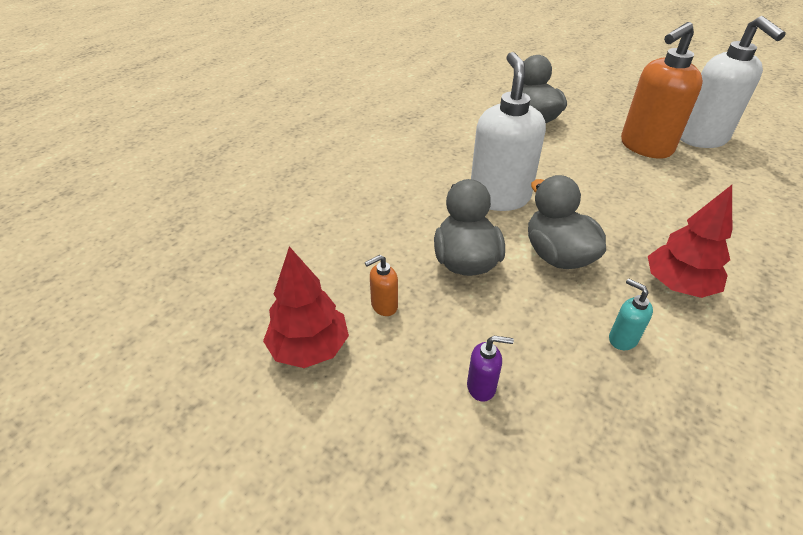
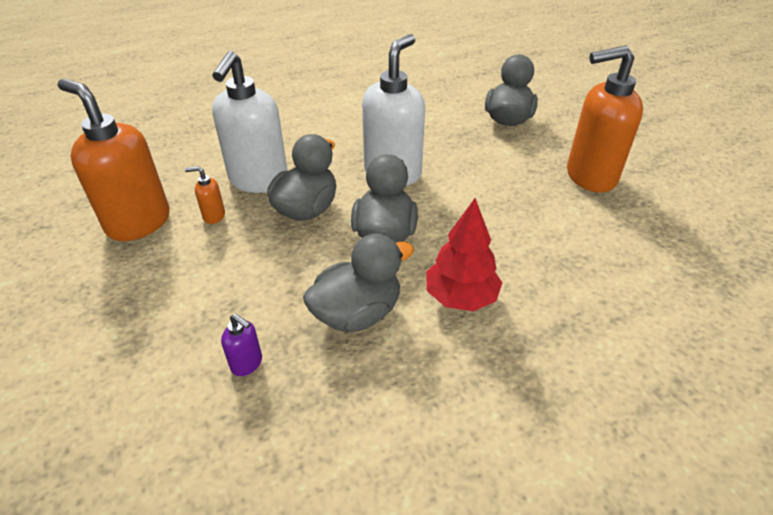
camera: 30 degrees right, 0 degrees up
(309, 348) = (138, 222): red tree -> orange soap dispenser
(481, 387) = (214, 295): purple soap dispenser -> purple soap dispenser (247, 363)
(622, 339) = (357, 313): turquoise soap dispenser -> grey duck
(702, 139) = (667, 189): white soap dispenser -> white soap dispenser (258, 181)

